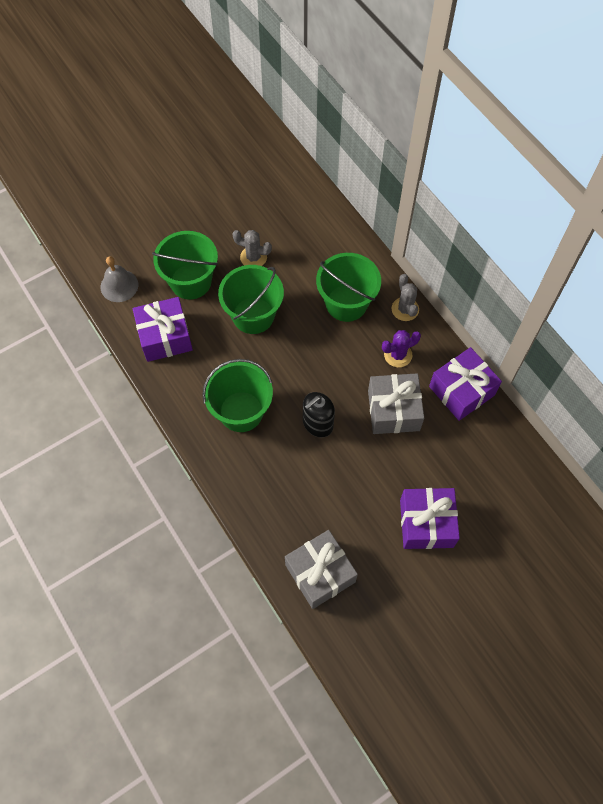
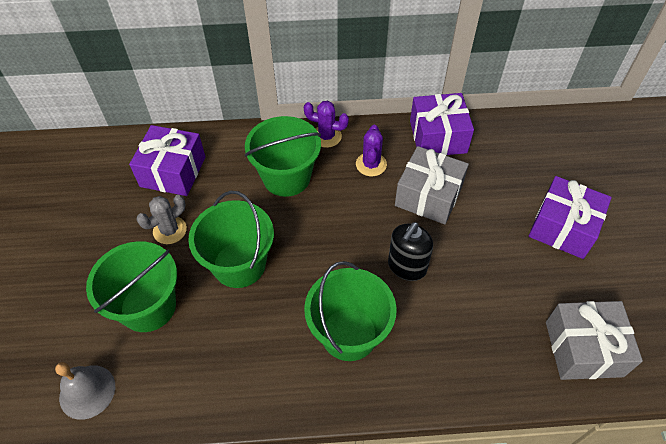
camera: 60 degrees left, 10 degrees down
(165, 337) = (198, 371): purple gift -> purple gift (173, 171)
(317, 424) = (406, 267): black soap dispenser -> black soap dispenser turned 45 degrees clockwise
(405, 309) = (326, 136): grey cactus -> purple cactus

